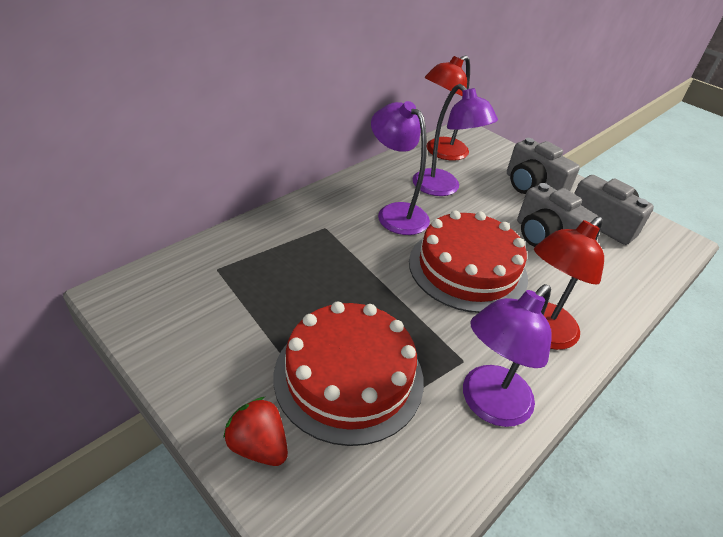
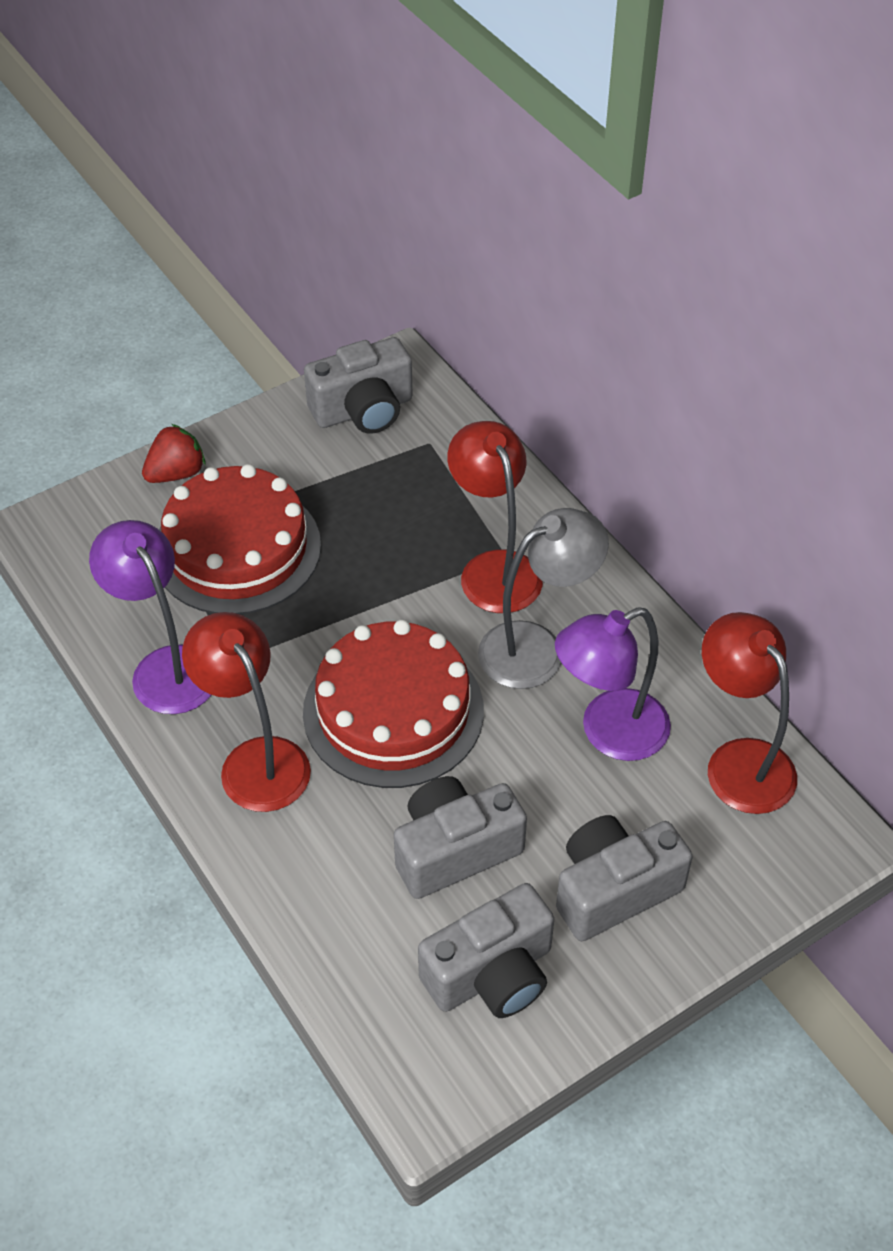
camera: 105 degrees right, 10 degrees up
(175, 310) = (363, 410): none -> grey camera
(337, 231) = (494, 568): none -> red lamp
(395, 213) = (537, 647): purple lamp -> grey lamp

